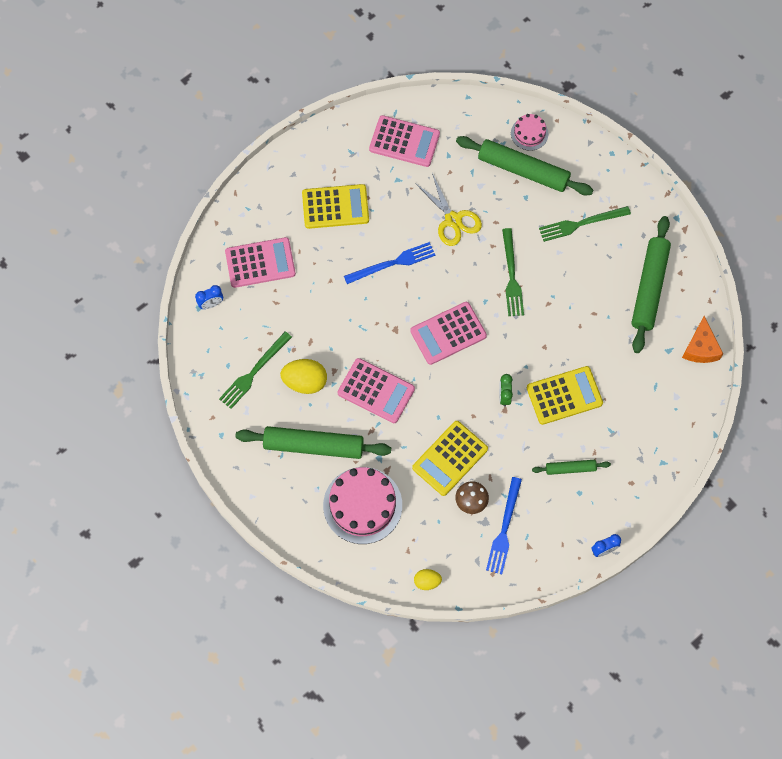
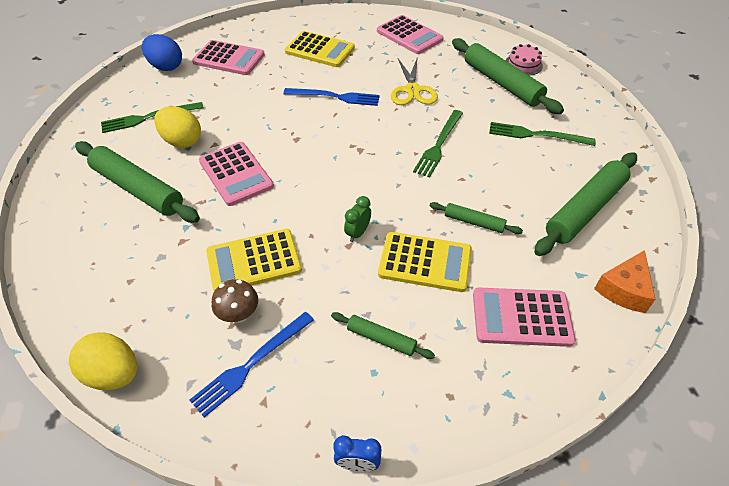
camera: 30 degrees right, 20 degrees down
(211, 304) = (166, 66): blue clock -> blue egg
(362, 505) = (128, 259): pink cake -> none
(427, 581) = (113, 374): yellow egg -> yellow egg, size x1.74
(448, 333) = (342, 161): pink calculator -> pink calculator (521, 317)
(578, 342) = (474, 222): none -> green rolling pin

